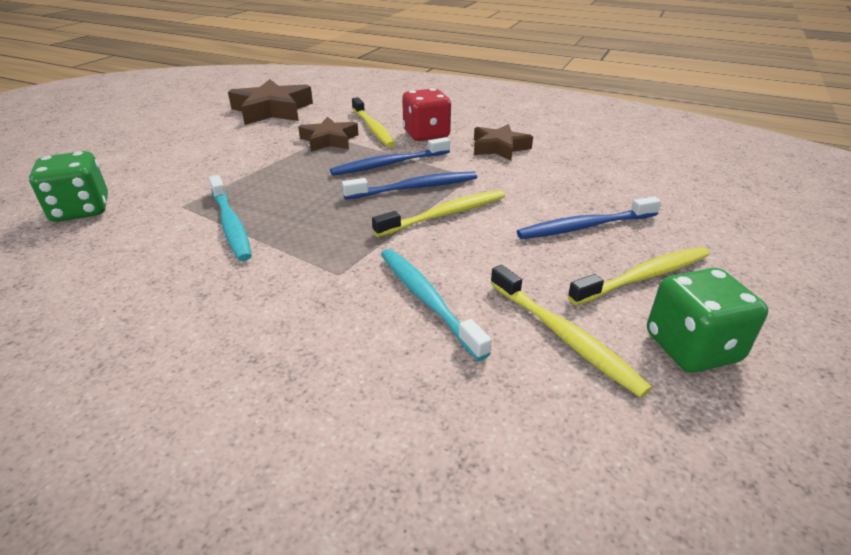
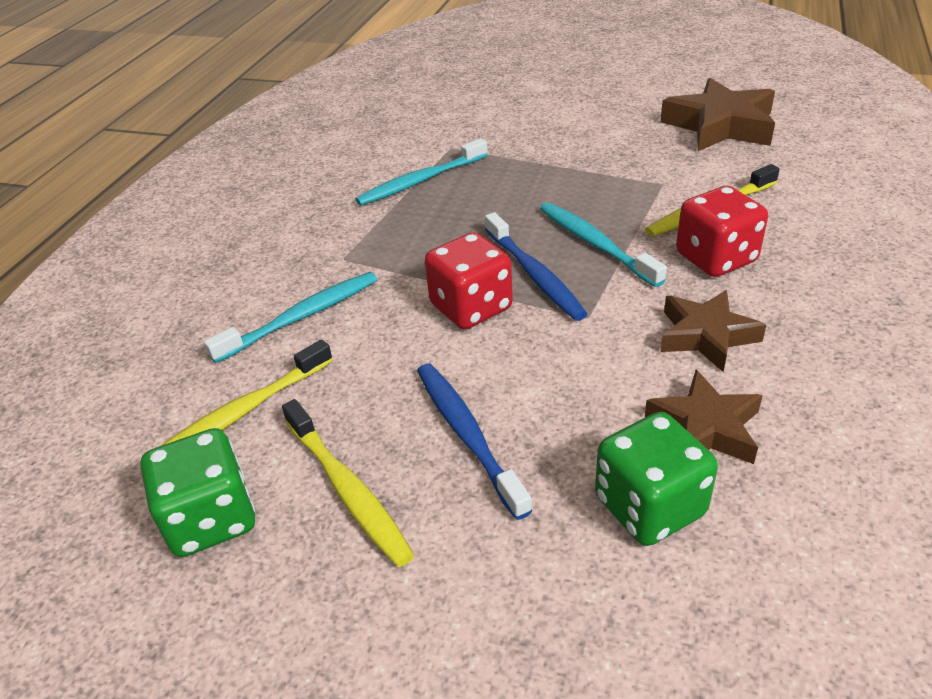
camera: 85 degrees right, 5 degrees up
(81, 210) = (431, 108): green dice -> green dice (649, 506)
(329, 140) = (647, 187): brown star -> brown star (705, 428)
(389, 164) = (595, 244): blue toothbrush -> turquoise toothbrush
(445, 215) = (471, 307): yellow toothbrush -> red dice

